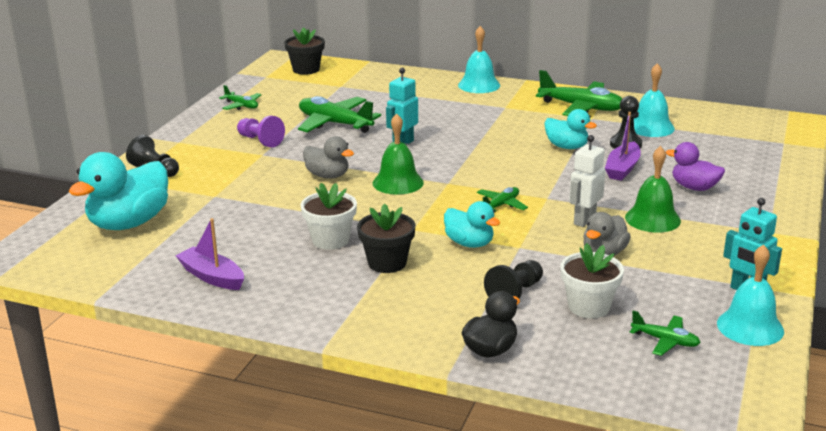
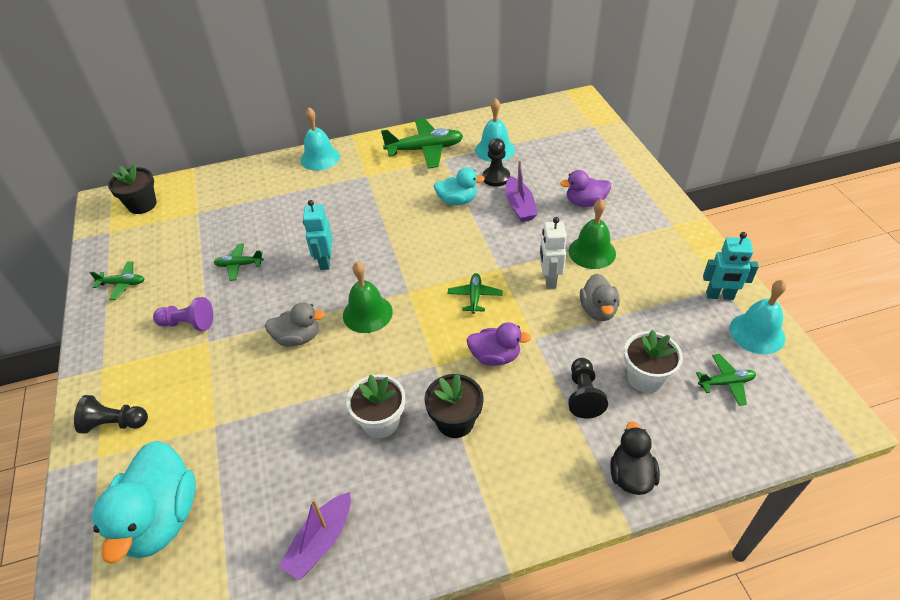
camera: 35 degrees left, 20 degrees up
(212, 277) = (320, 541): purple boat -> purple boat turned 60 degrees counterclockwise
(335, 124) = (239, 265): green plane -> green plane, size x0.53
(469, 243) = (495, 356): turquoise duck -> purple duck

